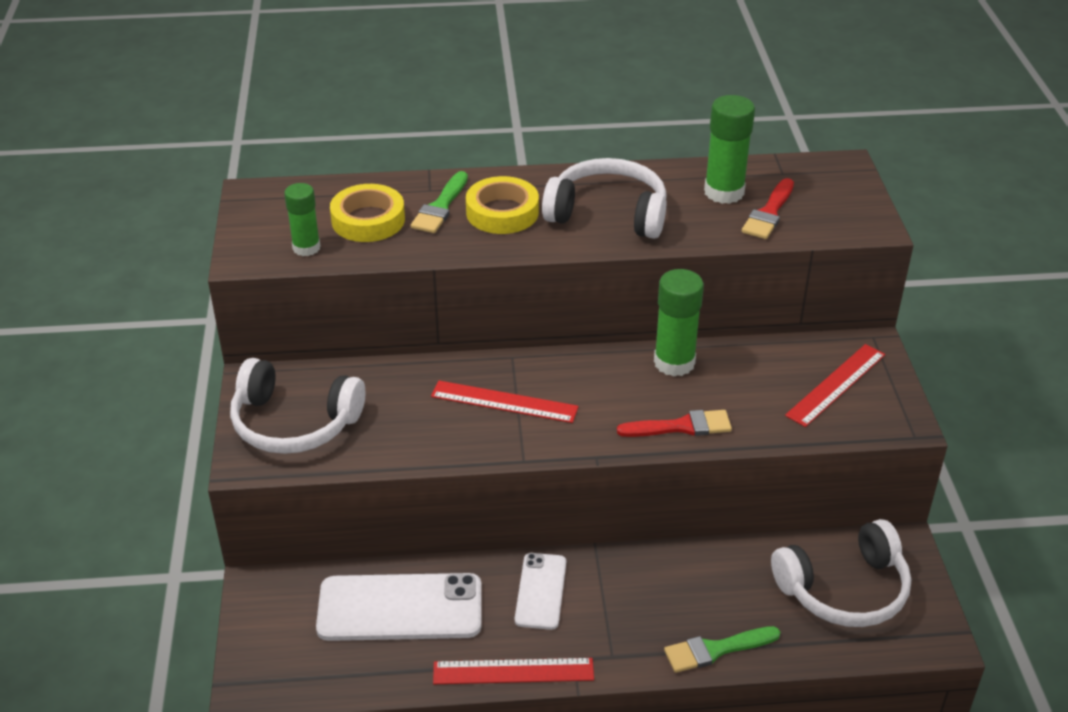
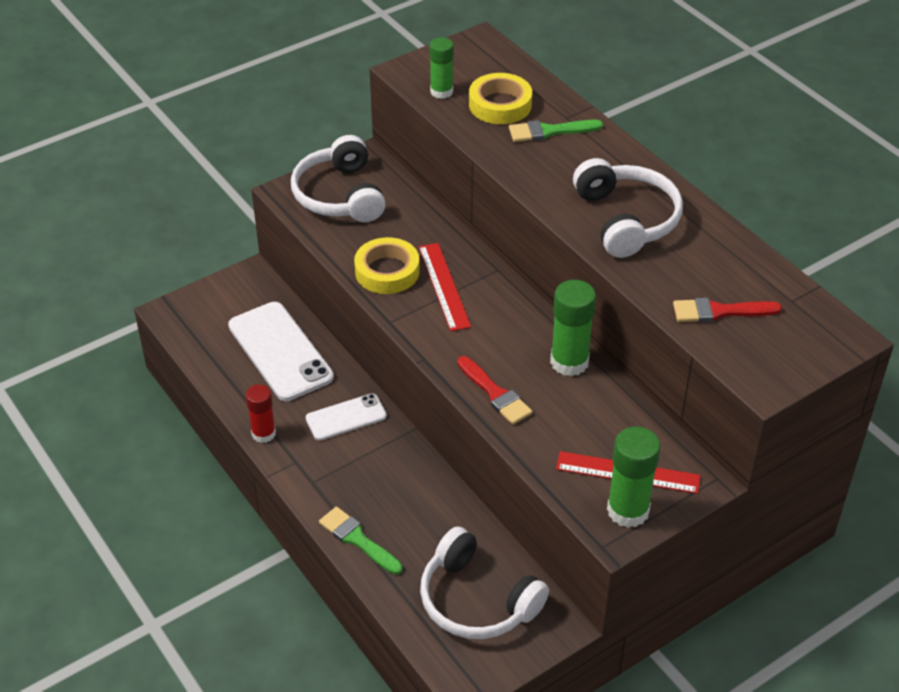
camera: 60 degrees right, 5 degrees up
(502, 212) = (573, 164): yellow tape -> yellow tape (387, 271)
(513, 671) = (263, 433): red ruler -> red glue stick
(724, 192) = (724, 274): green glue stick -> green glue stick (628, 510)

